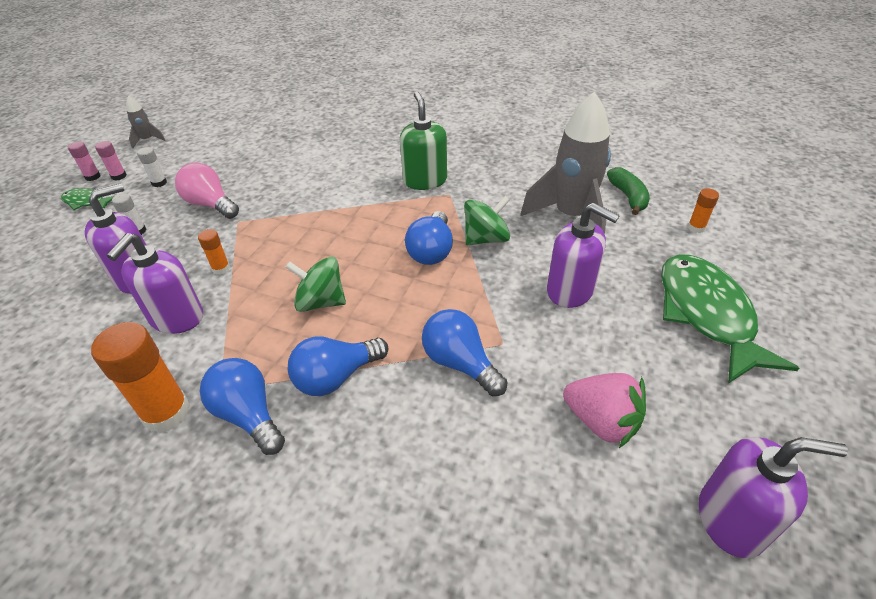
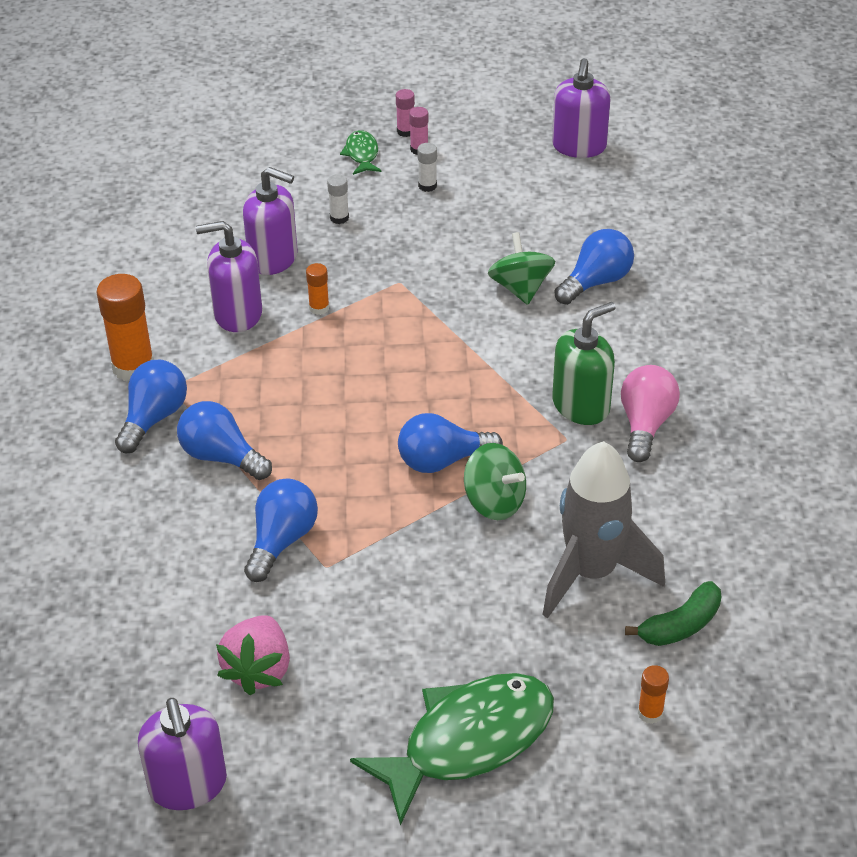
camera: 65 degrees right, 0 degrees up
(147, 140) = (501, 129): grey rocket -> none
(210, 204) = (415, 246): pink light bulb -> pink light bulb (645, 424)
(320, 302) = (312, 403): green spinning top -> green spinning top (520, 288)
(324, 146) = (596, 282): none -> blue light bulb
(570, 291) = (441, 604): purple soap dispenser -> purple soap dispenser (579, 146)

